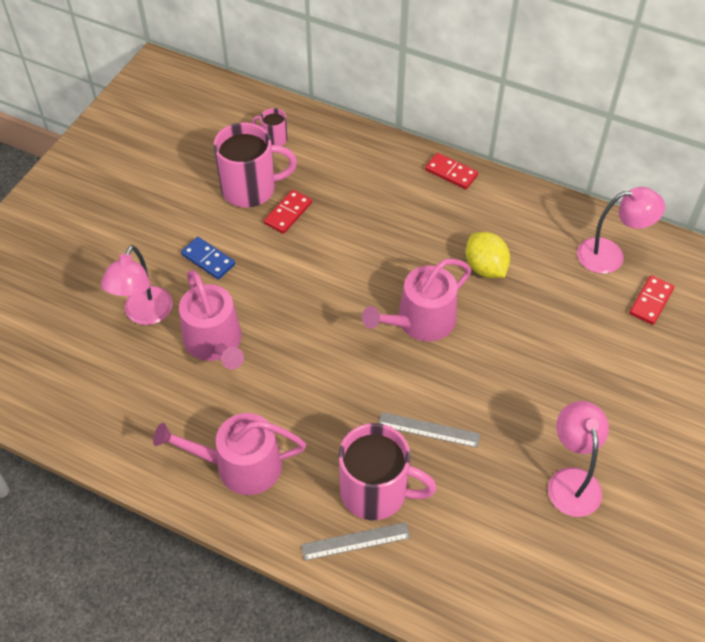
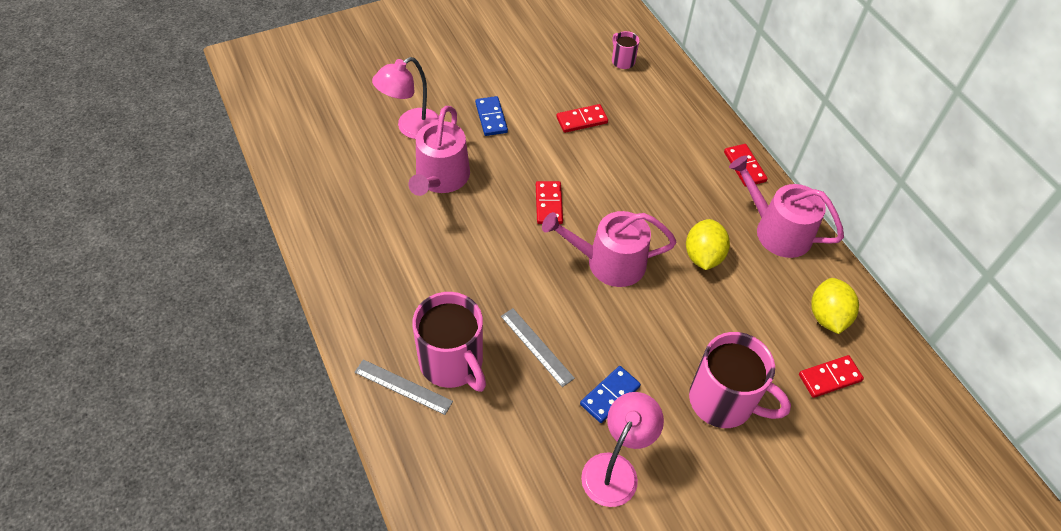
camera: 35 degrees right, 0 degrees up
(240, 465) = (375, 274): pink watering can -> pink watering can (776, 230)
(250, 189) = (570, 86): pink mug -> pink mug (723, 401)
(328, 304) = (548, 204): none -> red domino
(517, 427) = (610, 395): none -> blue domino
(610, 255) = (827, 316): pink lamp -> yellow lemon

